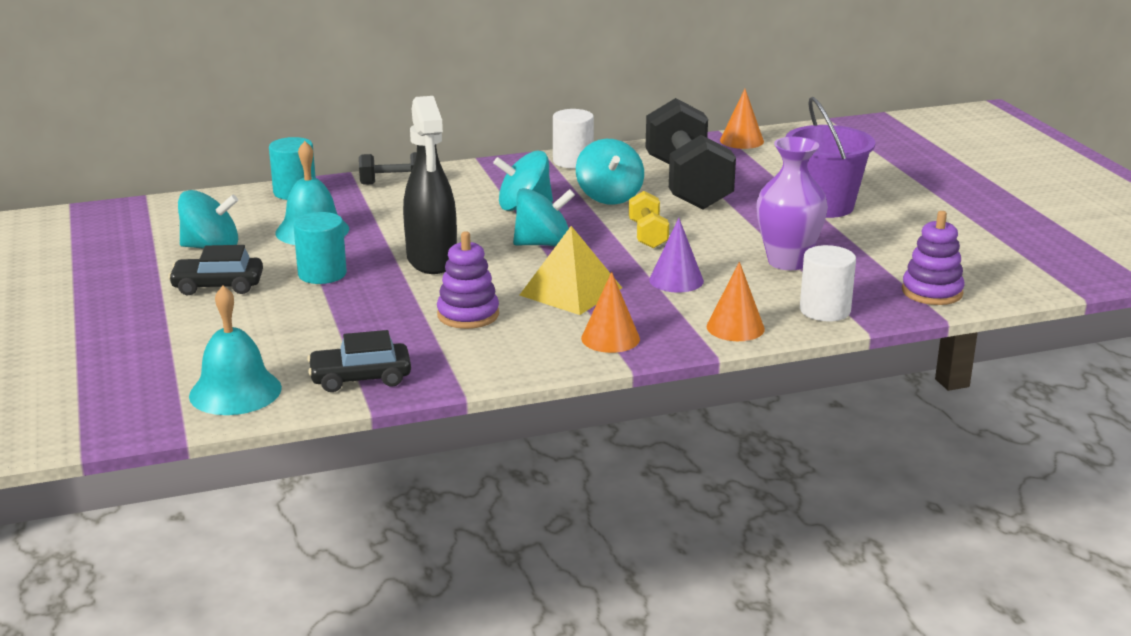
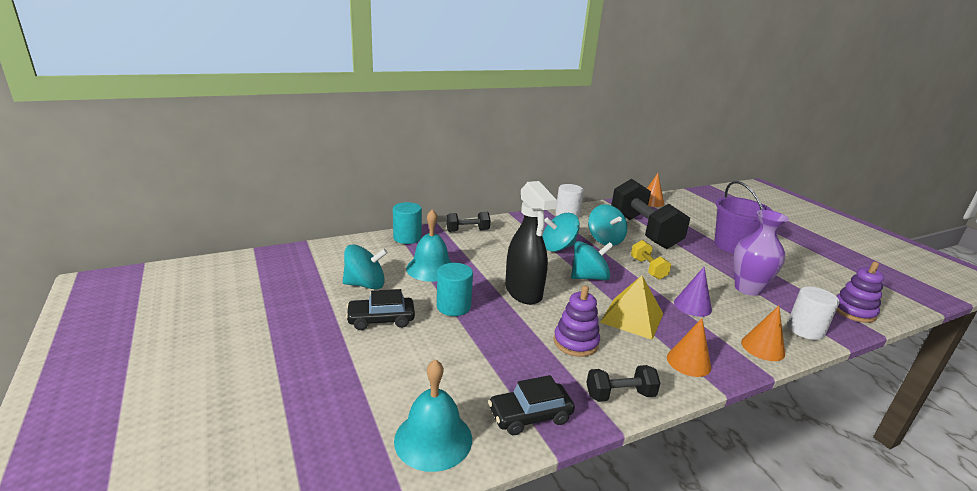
camera: 10 degrees left, 0 degrees up
(488, 365) = (620, 395): none -> black dumbbell

